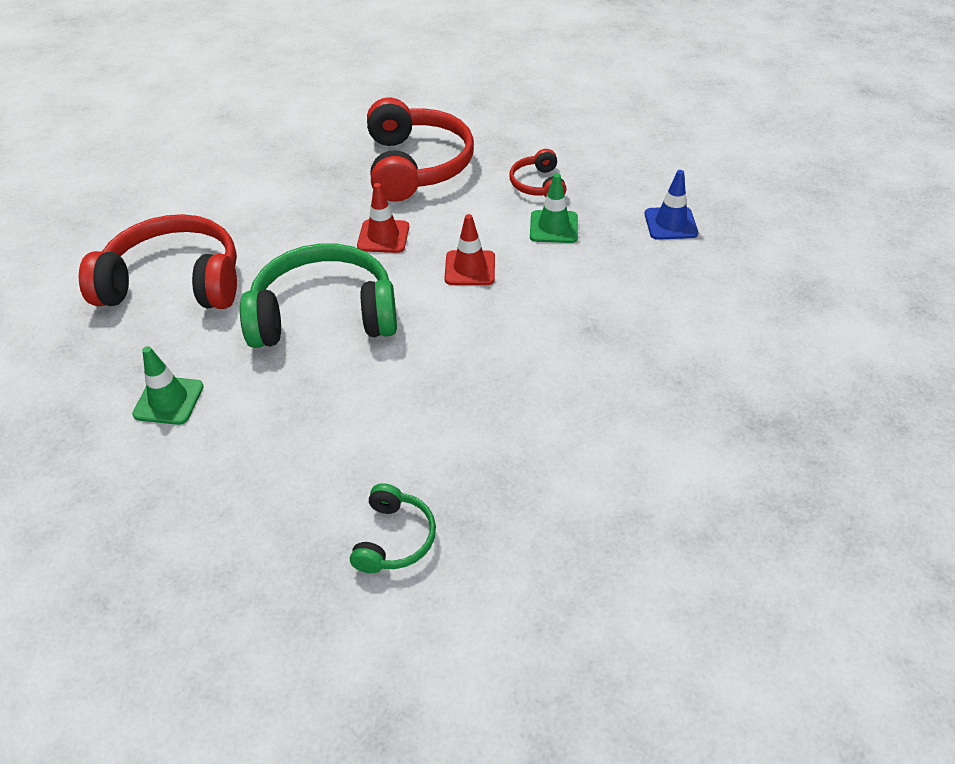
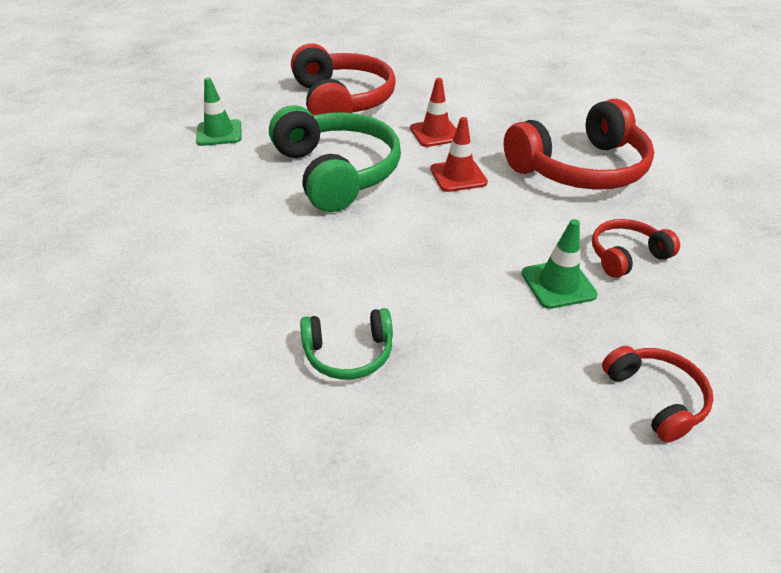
camera: 70 degrees right, 5 degrees down
(394, 538) = (81, 273): green headphones -> green headphones (349, 353)
(470, 268) = (446, 238): red traffic cone -> red traffic cone (435, 133)
(670, 224) = (655, 398): blue traffic cone -> red headphones

